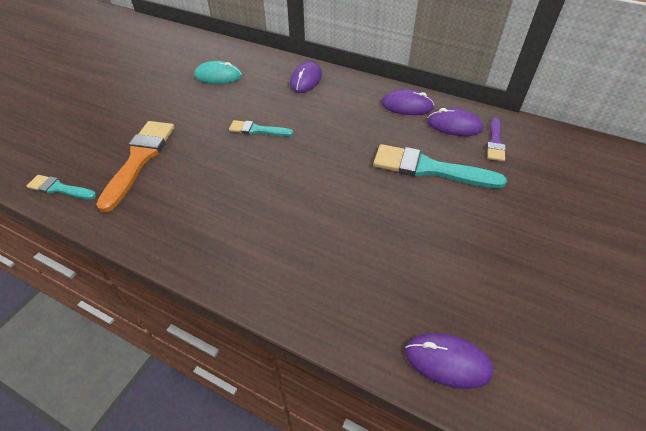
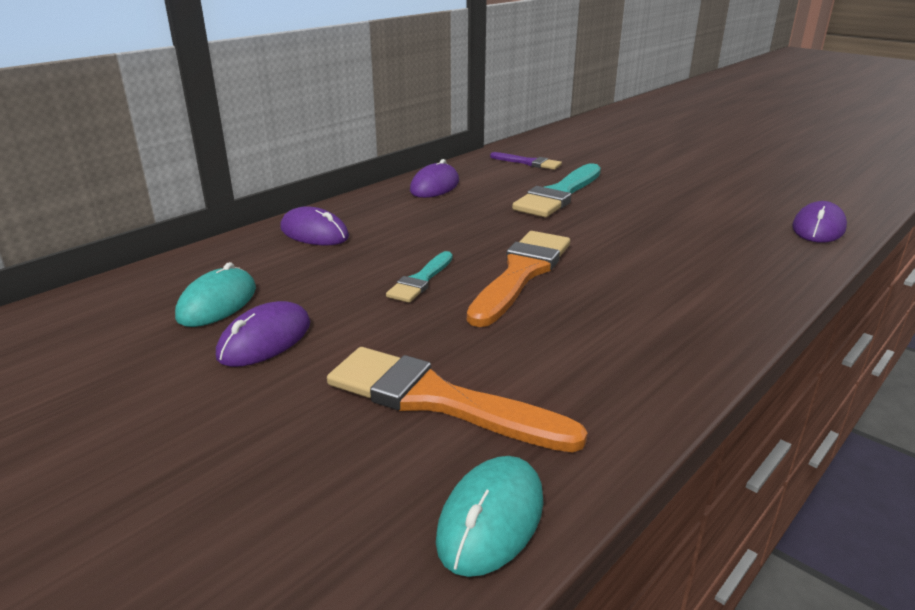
camera: 75 degrees left, 20 degrees down
(59, 188) = (491, 518): turquoise brush -> turquoise mouse
(277, 167) = (521, 273): none -> orange brush
(454, 125) = (489, 172): purple mouse -> purple mouse (265, 339)

